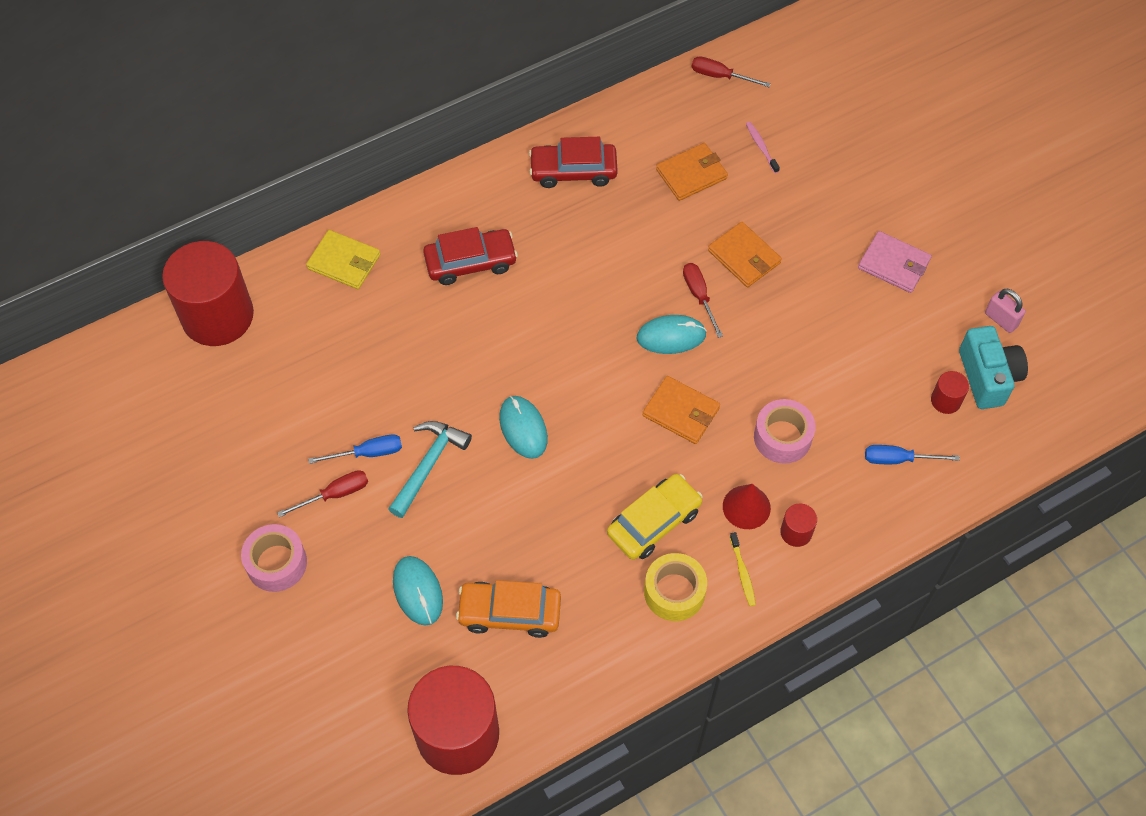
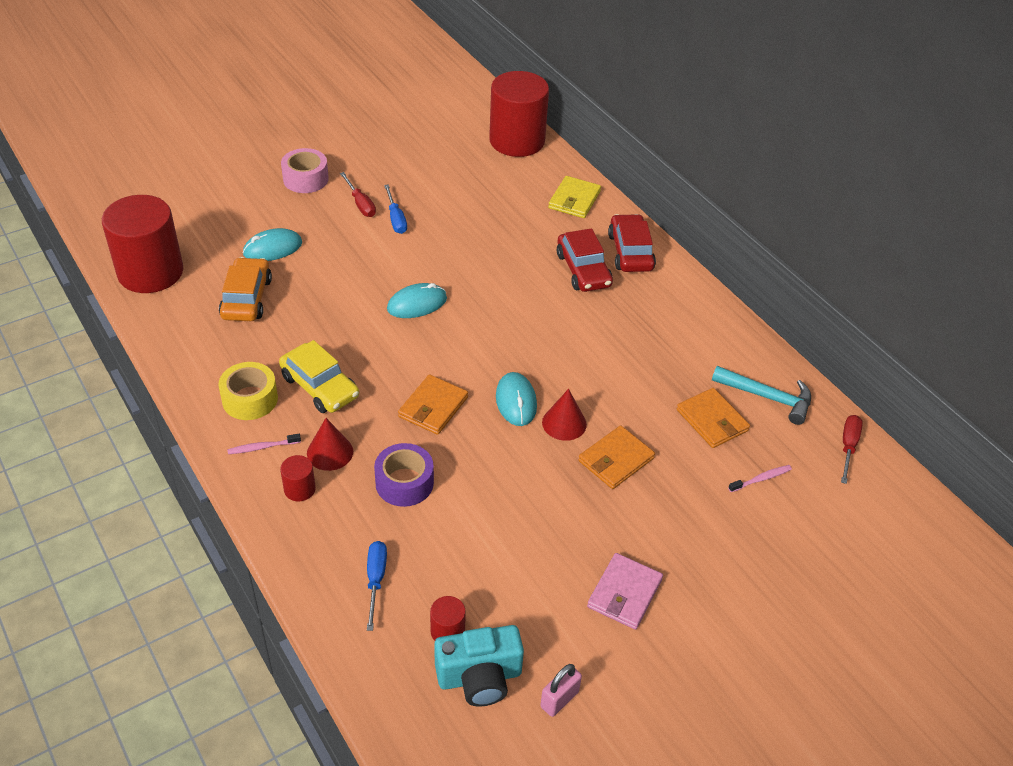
camera: 85 degrees right, 15 degrees down
(428, 465) = (383, 251): turquoise hammer -> turquoise hammer (767, 397)
(573, 171) = (696, 334): red car -> red car (630, 252)
(699, 296) = (564, 423): red screwdriver -> red cone
(742, 573) = (262, 447): yellow toothbrush -> pink toothbrush
(782, 437) = (404, 483): pink tape -> purple tape

